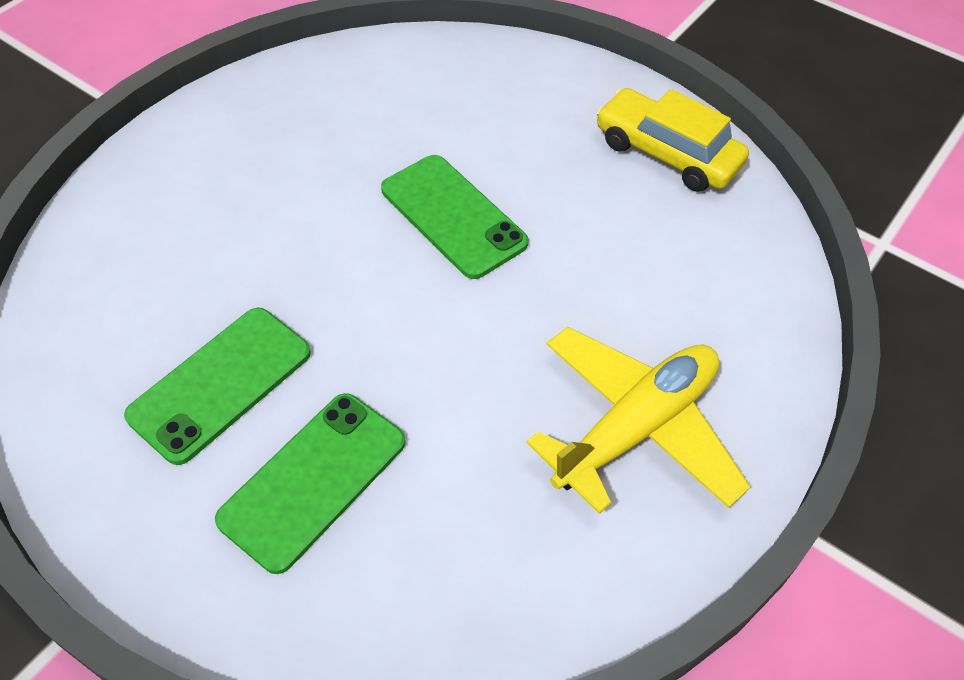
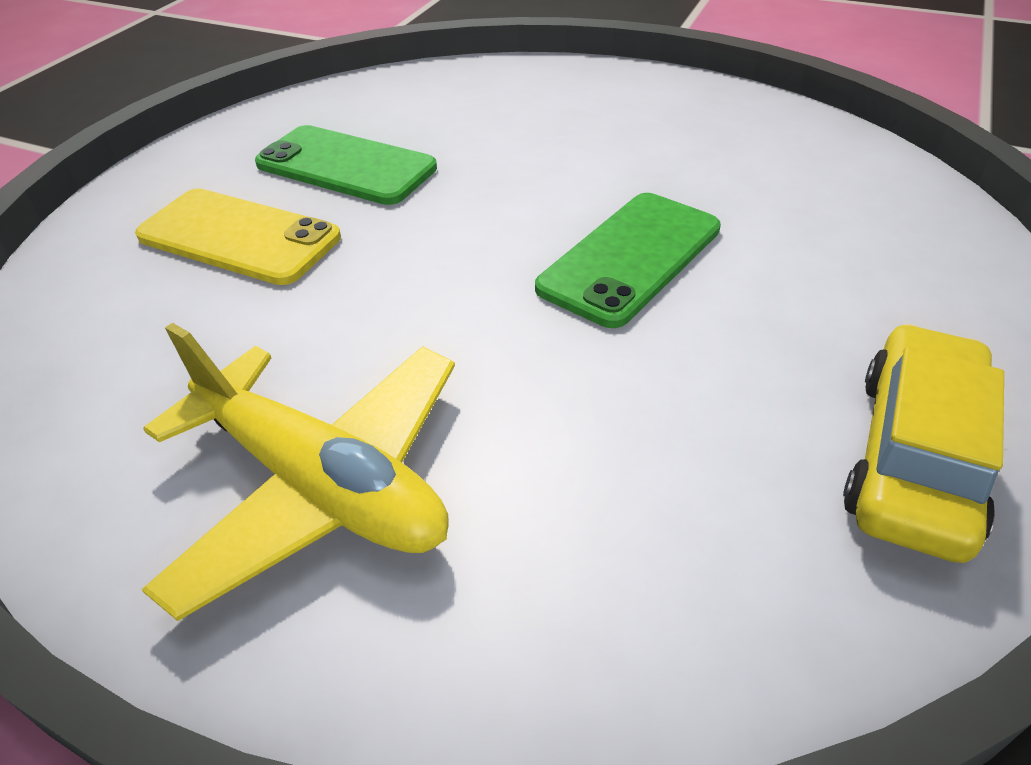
camera: 80 degrees right, 10 degrees down
(314, 480) = (238, 237): green phone -> yellow phone

